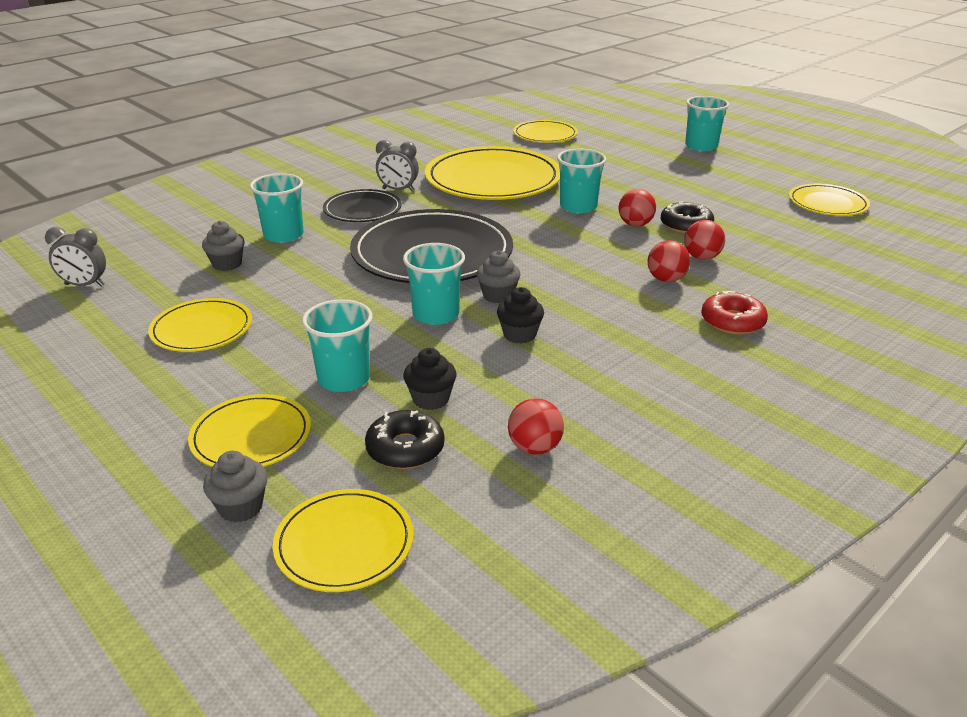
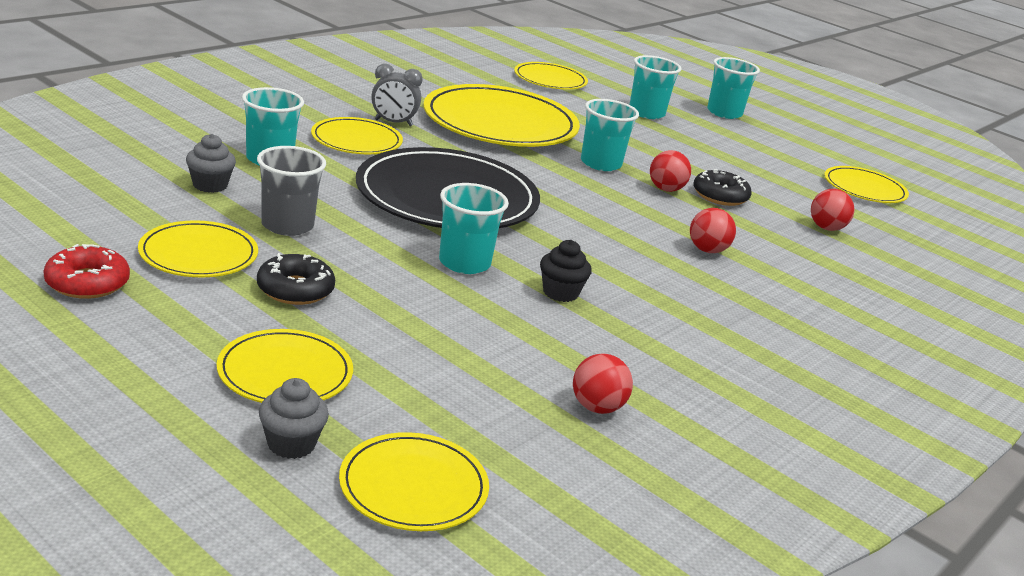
camera: 10 degrees left, 5 degrees down
(85, 285) = (42, 192): grey clock -> none
(285, 294) = (287, 225): none -> grey cup
(344, 379) = (376, 322): turquoise cup -> turquoise cup (646, 113)
(362, 210) = (356, 140): black plate -> yellow plate
(405, 448) = (459, 398): black donut -> black donut (295, 289)
(431, 399) = (476, 350): black cupcake -> none
(498, 296) = (529, 250): grey cupcake -> none
(701, 257) = (741, 231): red ball -> red ball (826, 228)
(732, 321) = (782, 299): red donut -> red donut (87, 283)

